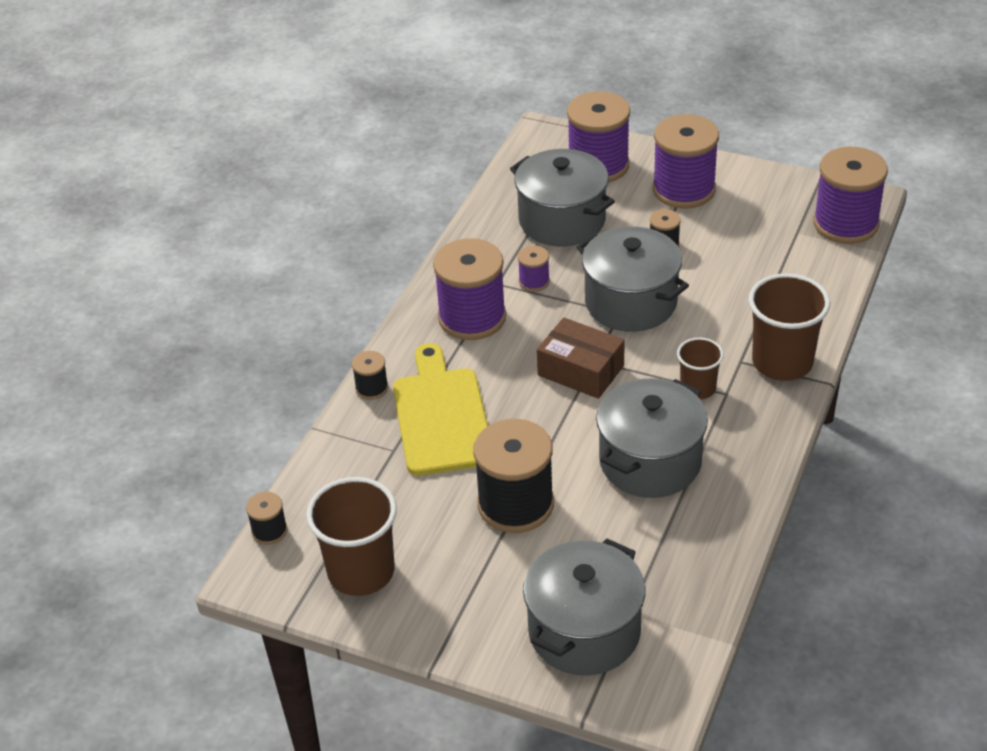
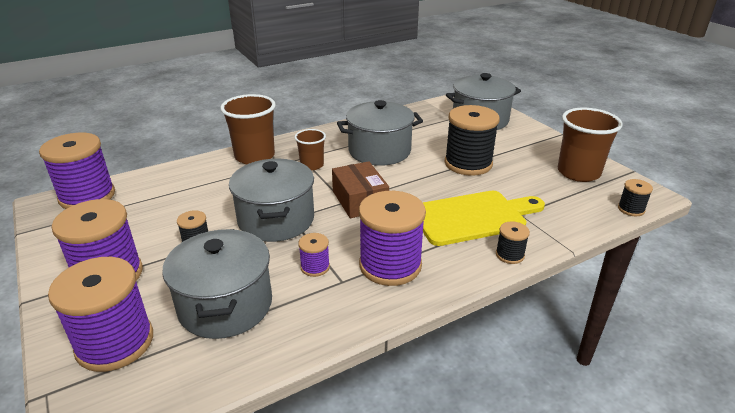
camera: 145 degrees left, 10 degrees down
(441, 416) = (473, 217): yellow cutting board -> yellow cutting board turned 135 degrees counterclockwise

